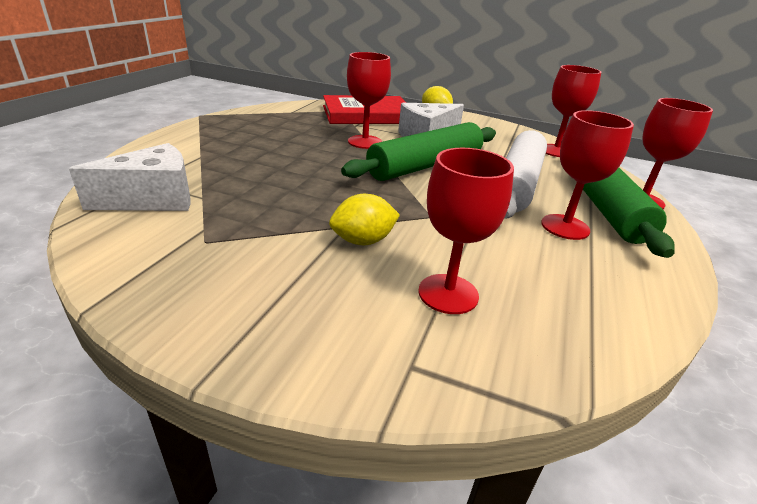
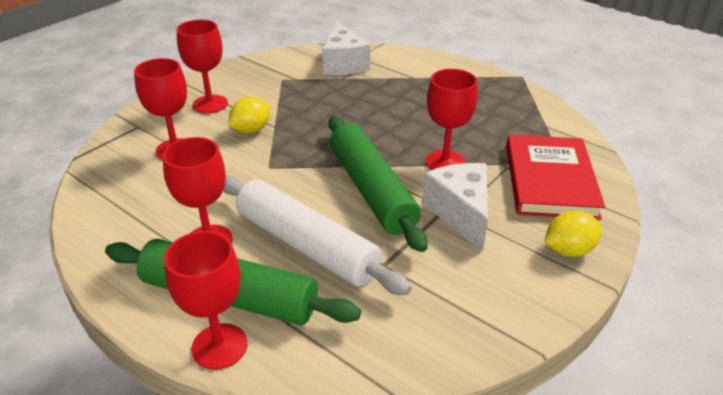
camera: 110 degrees right, 5 degrees up
(363, 241) = (251, 130): yellow lemon -> yellow lemon turned 45 degrees clockwise
(556, 151) = (401, 340): red goblet -> red goblet (210, 104)

